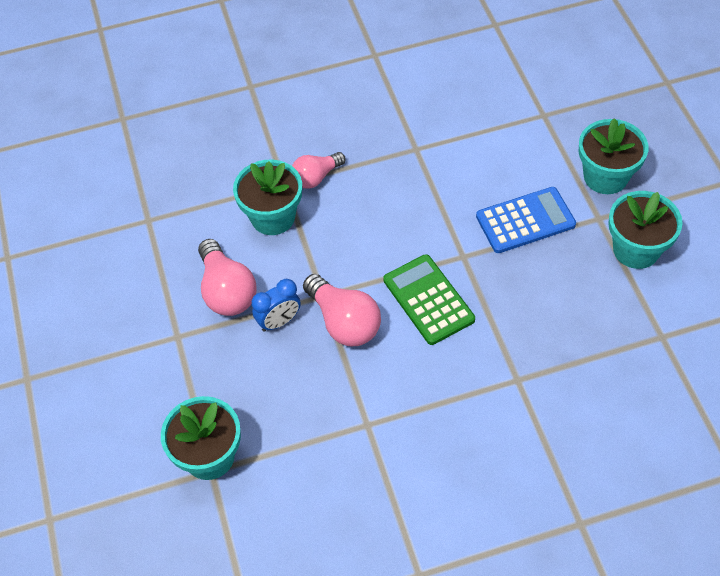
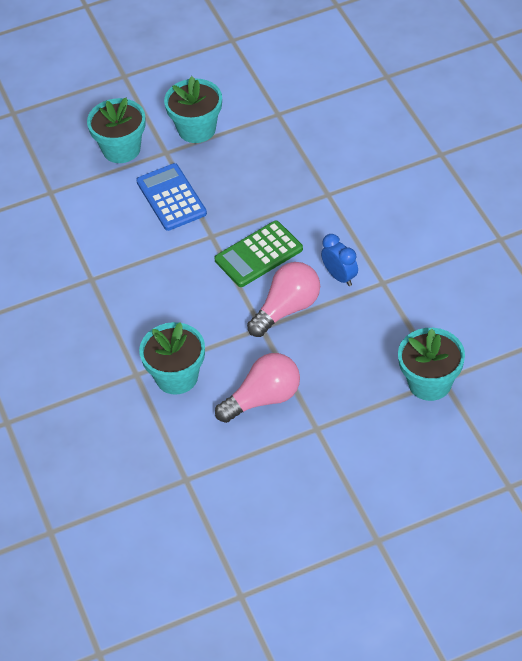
camera: 95 degrees left, 5 degrees down
(279, 321) = (292, 354): blue clock -> blue clock (340, 276)
(316, 177) = (127, 350): pink light bulb -> none

